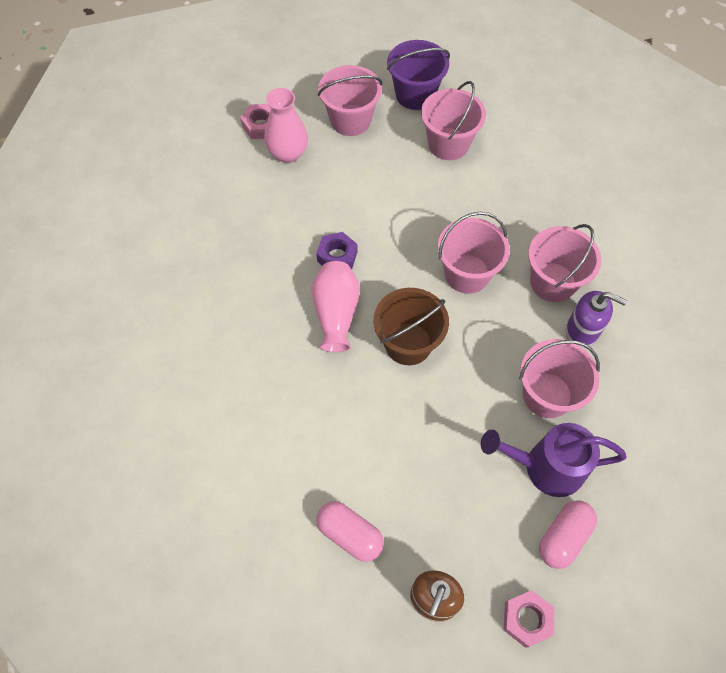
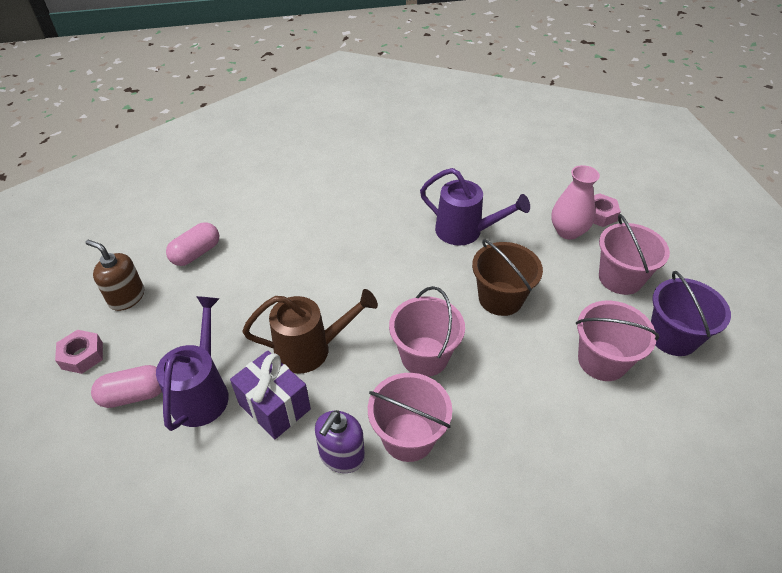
camera: 95 degrees right, 15 degrees down
(293, 242) = (465, 232): none -> purple watering can
(336, 313) = (389, 255): pink vase -> none
(337, 256) = (449, 259): purple nut -> none
(408, 343) = (352, 302): brown bucket -> brown bucket (500, 298)
(475, 373) = (311, 349): none -> brown watering can
(547, 395) = (274, 406): pink bucket -> purple gift
(563, 537) = (134, 395): pink capsule -> pink capsule turned 60 degrees counterclockwise

